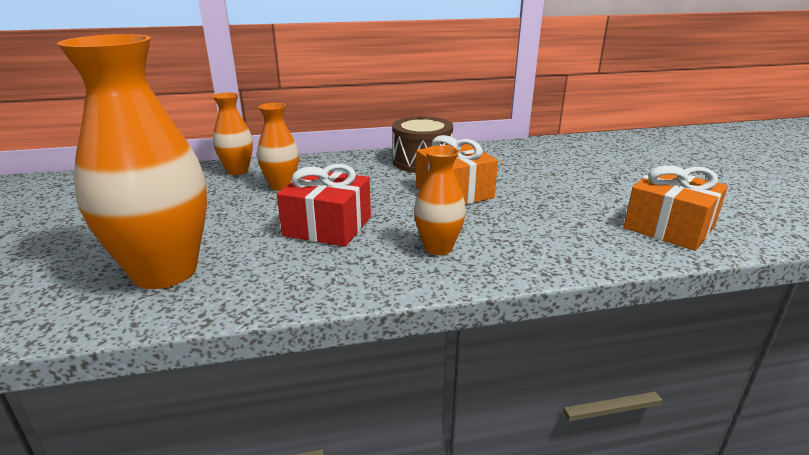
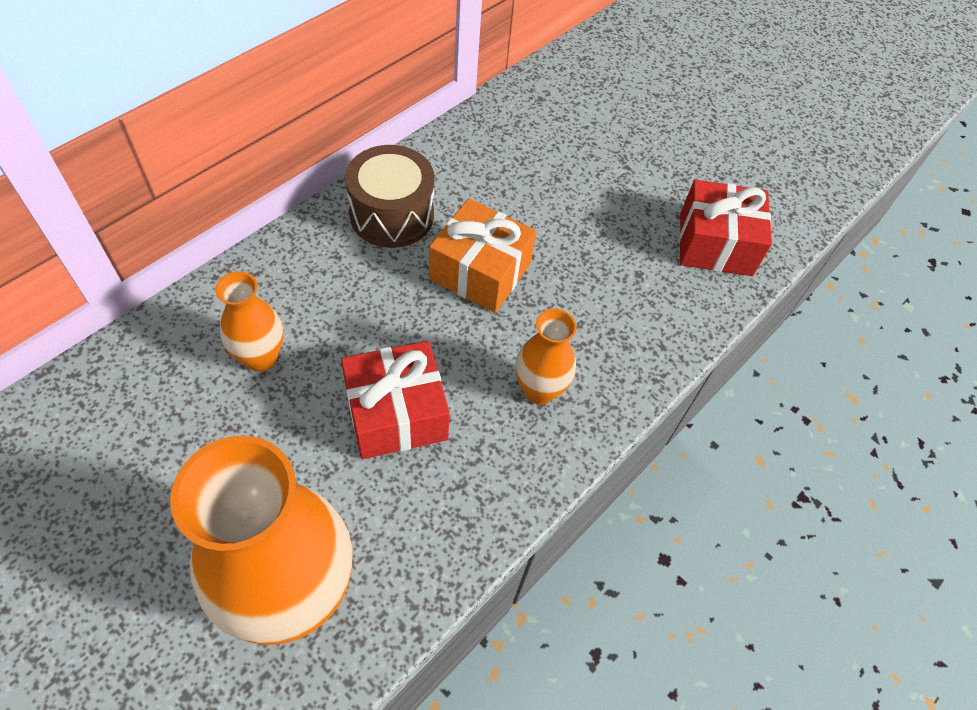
camera: 40 degrees left, 30 degrees up
(237, 171) = (160, 351): orange vase -> none
(669, 227) = (715, 244): orange gift -> red gift

